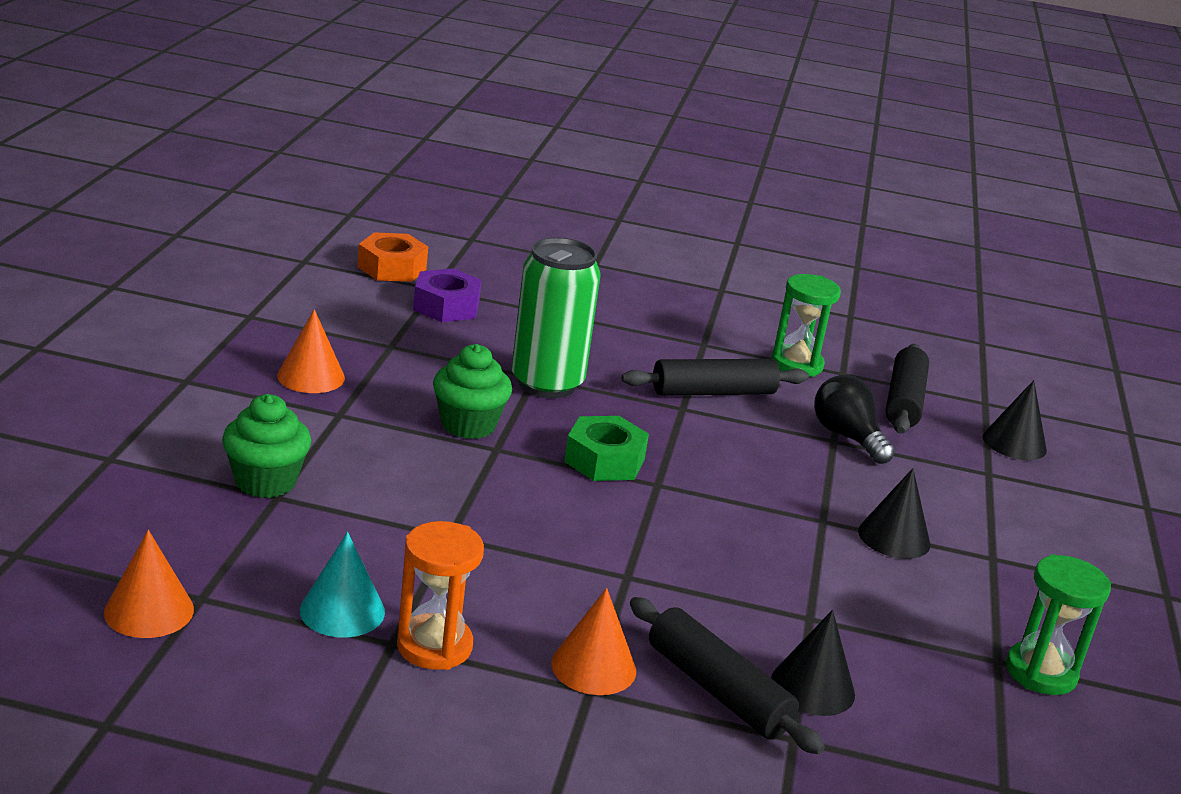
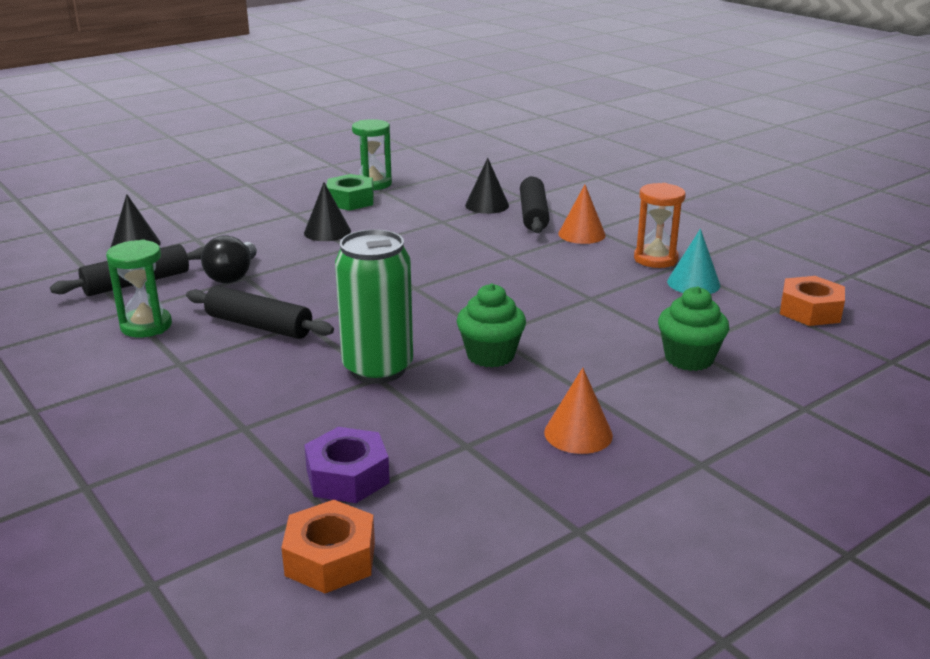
camera: 135 degrees left, 0 degrees up
(149, 610) = (810, 311): orange cone -> orange nut
(604, 460) = (426, 307): green nut -> green nut (350, 200)

